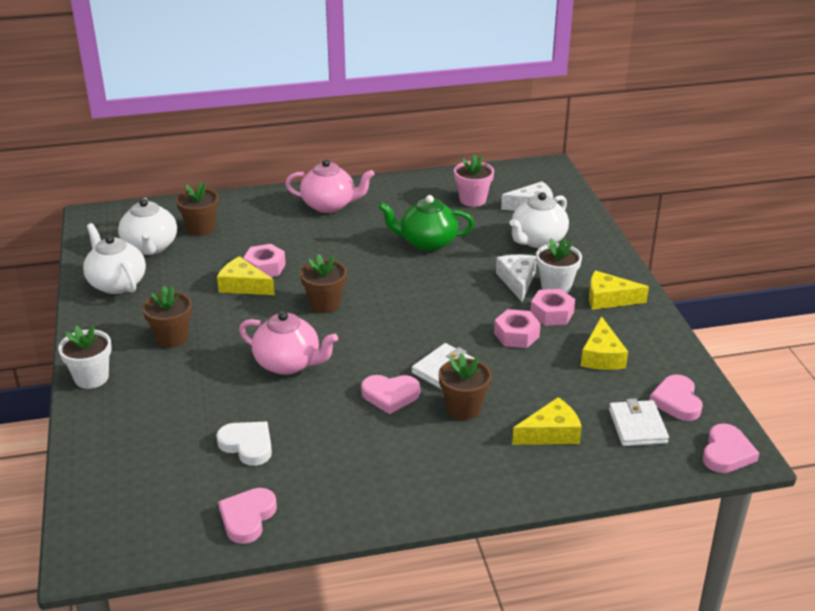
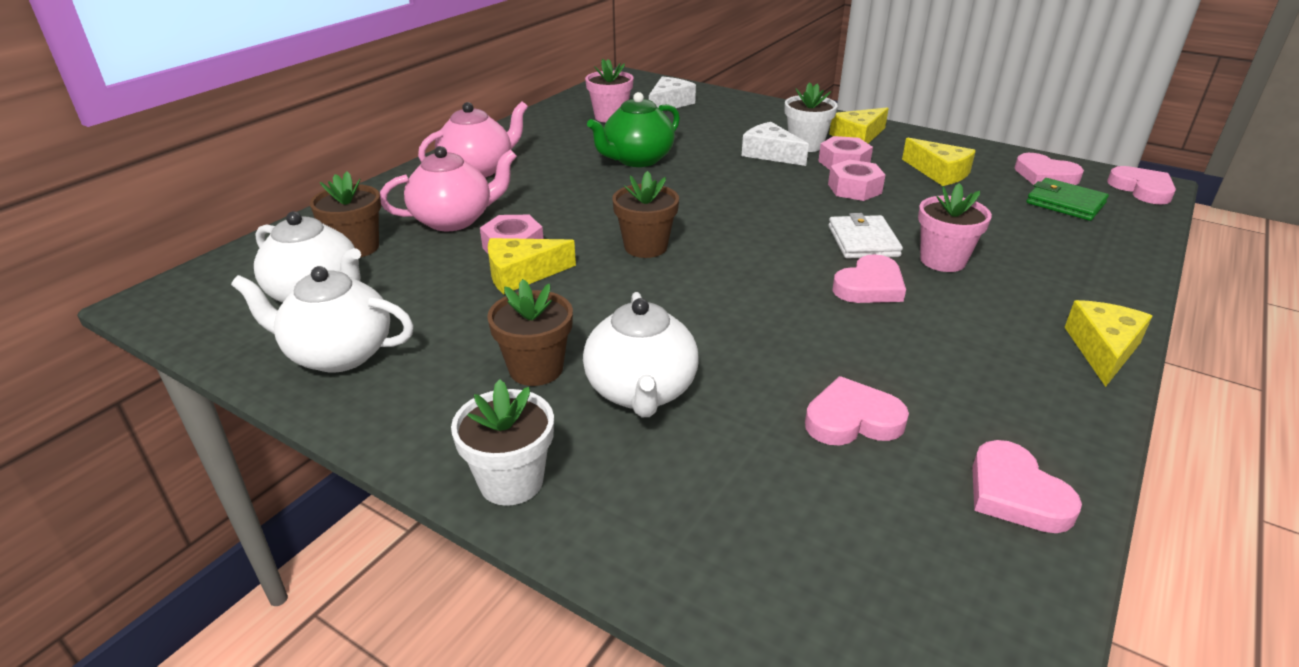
camera: 45 degrees left, 0 degrees up
(247, 445) = (852, 419): white heart -> pink heart
(288, 363) = (722, 316): pink teapot -> pink teapot (454, 220)
(463, 408) = (942, 260): brown flower pot -> pink flower pot
(537, 240) = (723, 123): white teapot -> white teapot (641, 391)
(551, 433) = (1035, 240): yellow cheese -> yellow cheese (1103, 350)
(637, 426) = (1065, 203): white wallet -> green wallet

